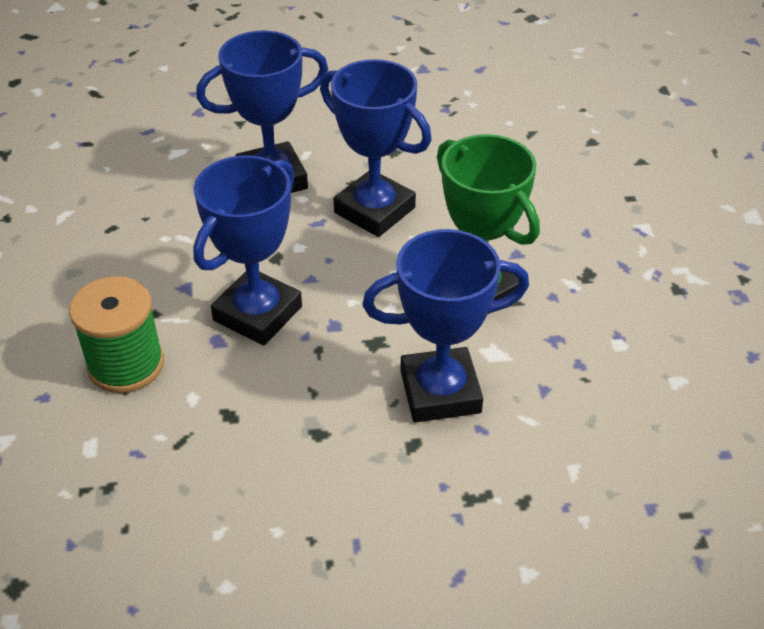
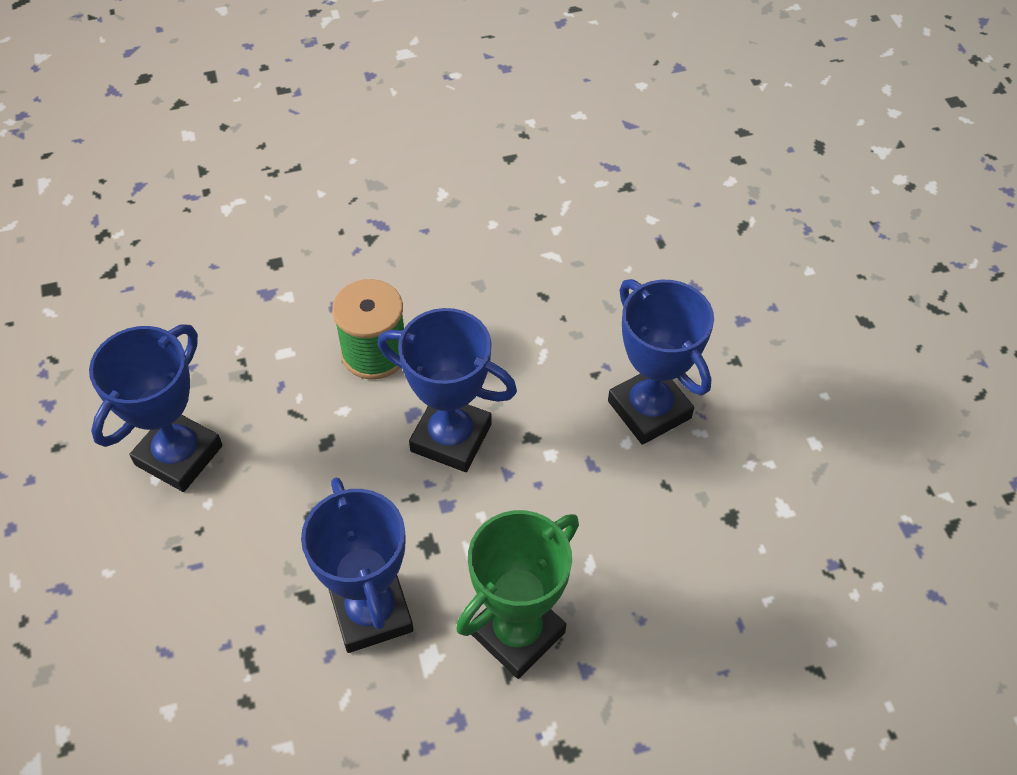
camera: 80 degrees right, 10 degrees up
(374, 210) = (623, 514): blue trophy -> blue trophy (179, 455)

